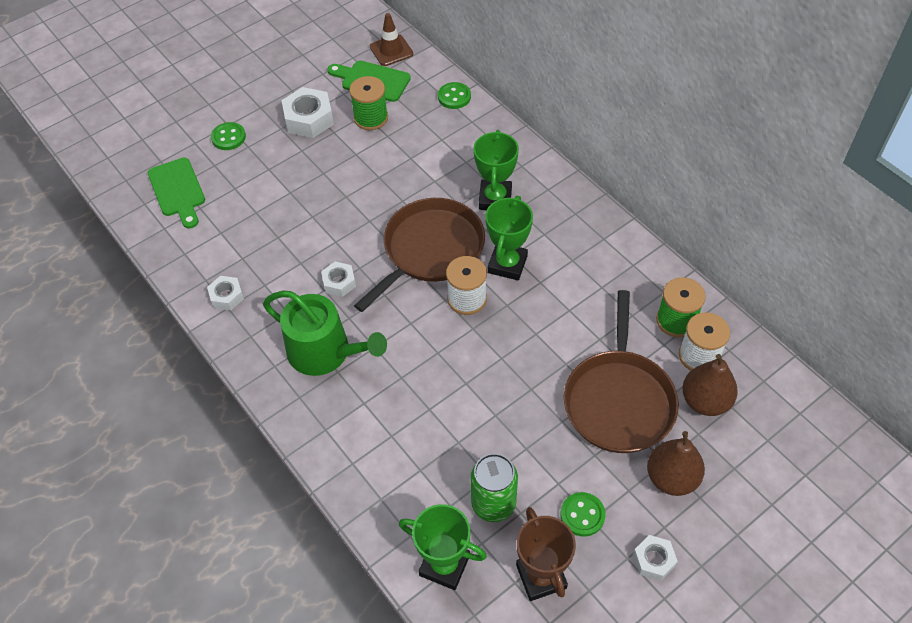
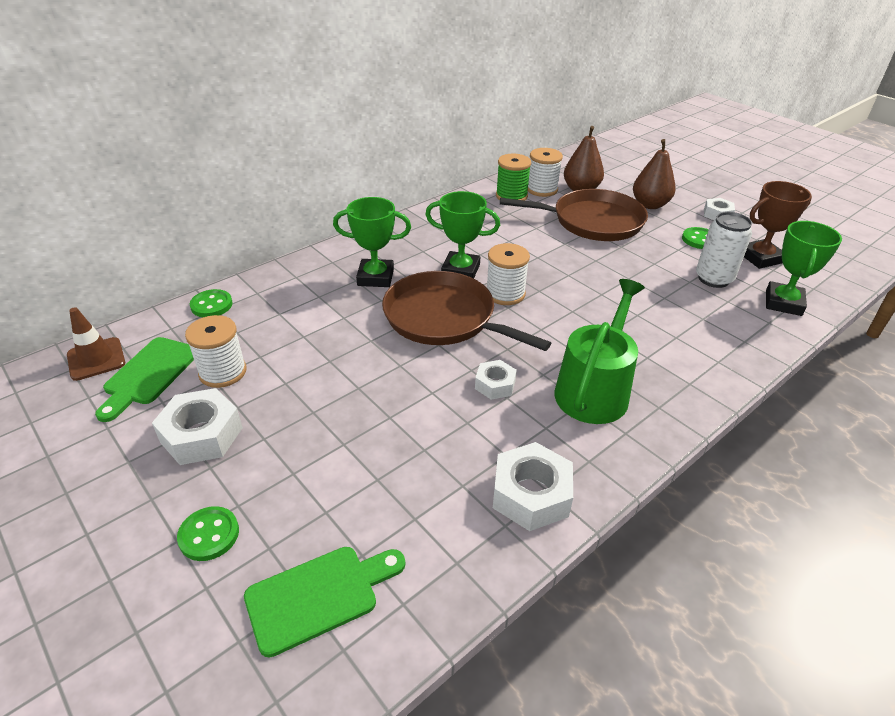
camera: 95 degrees left, 15 degrees down
(227, 296) = (531, 494): white nut -> white nut, size x1.69
(371, 118) = (223, 372): green spool -> white spool
(493, 504) = (713, 279): green can -> white can

